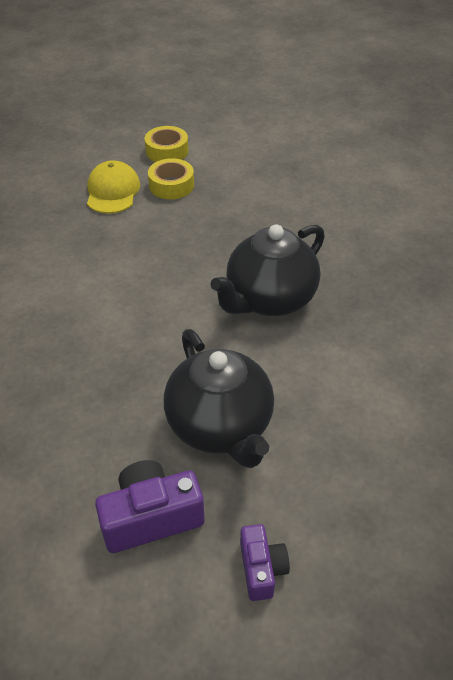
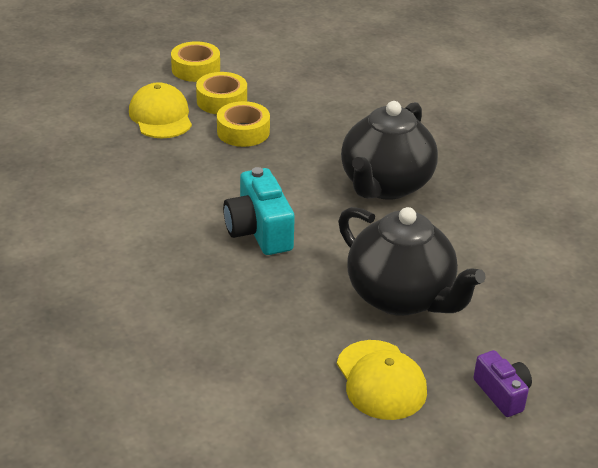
camera: 20 degrees left, 10 degrees down
(130, 323) = (259, 231): none -> turquoise camera
(151, 517) = (381, 380): purple camera -> yellow cap
(173, 219) = (243, 132): none -> yellow tape

